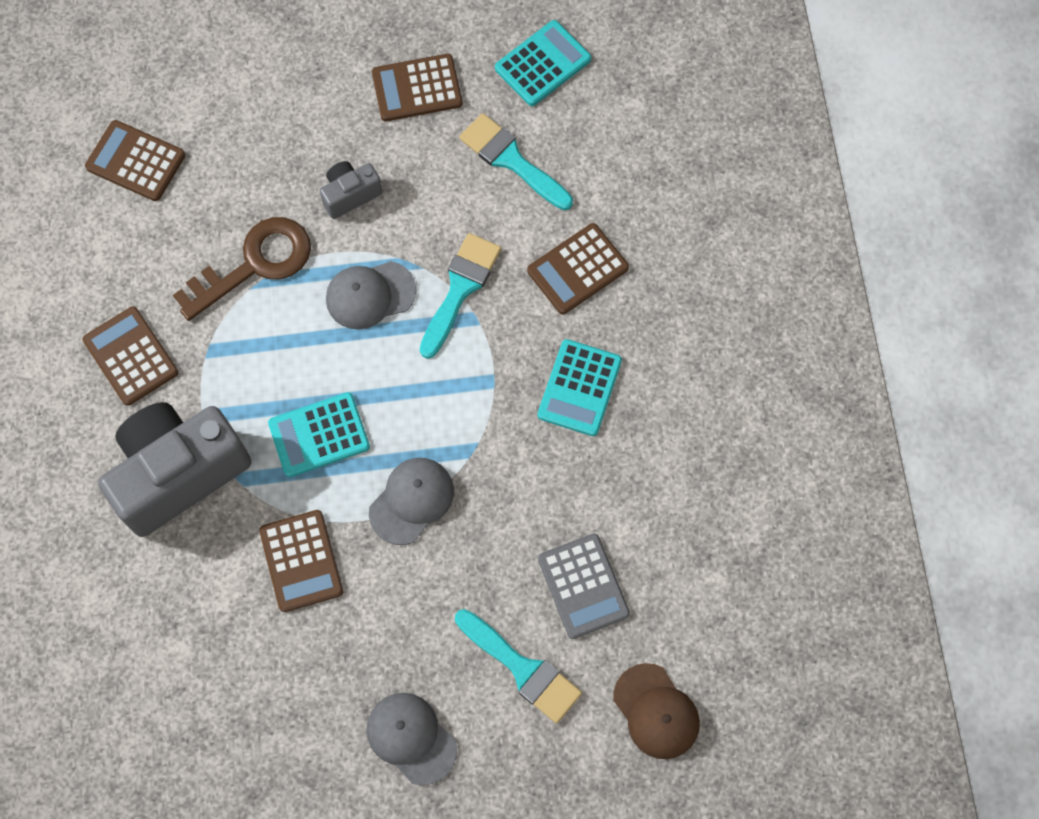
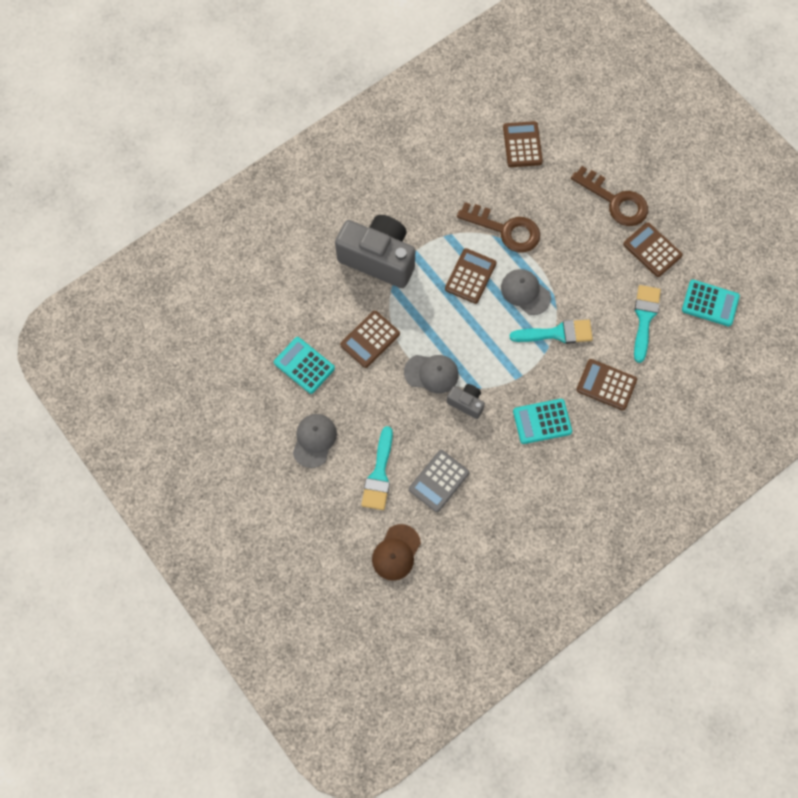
camera: 60 degrees right, 0 degrees up
(131, 356) = (422, 203): brown calculator -> brown calculator (470, 276)
(310, 91) = (615, 201): none -> brown key
(319, 435) = (437, 311): turquoise calculator -> turquoise calculator (304, 365)
(350, 195) = (572, 252): grey camera -> grey camera (466, 403)

